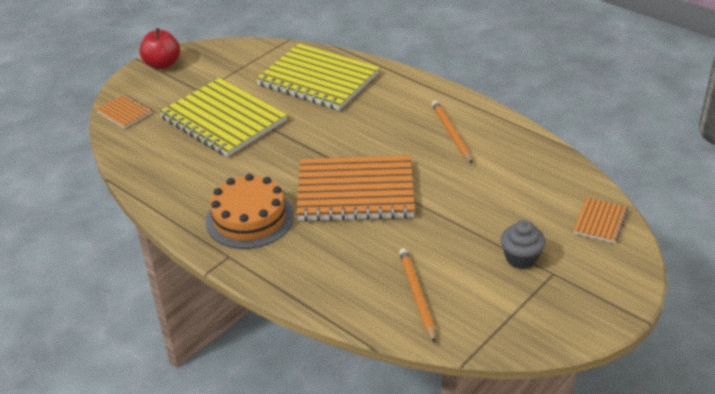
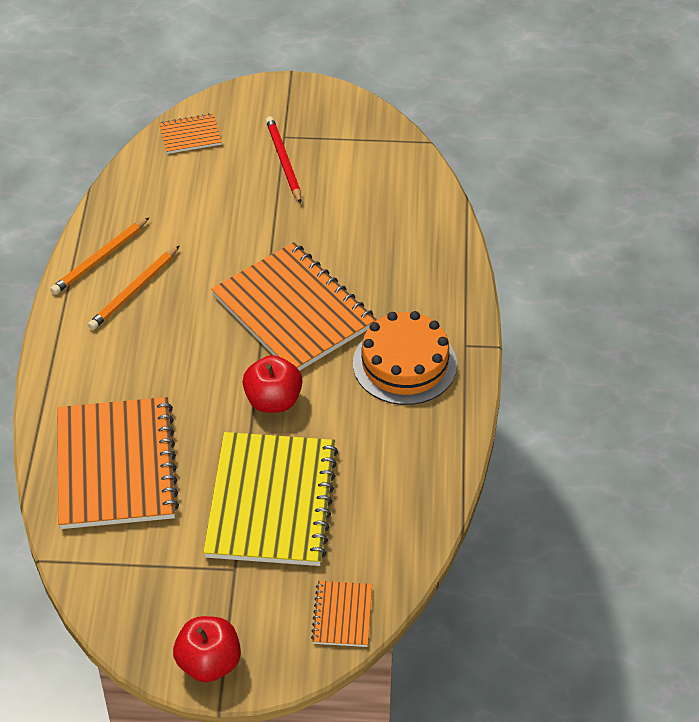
camera: 130 degrees left, 10 degrees up
(292, 150) = (273, 401): none -> red apple
(318, 79) = (116, 465): yellow notebook -> orange notebook
(416, 295) = (388, 199): orange pencil -> orange pencil (100, 259)
(521, 258) = (283, 161): grey cupcake -> red pencil

